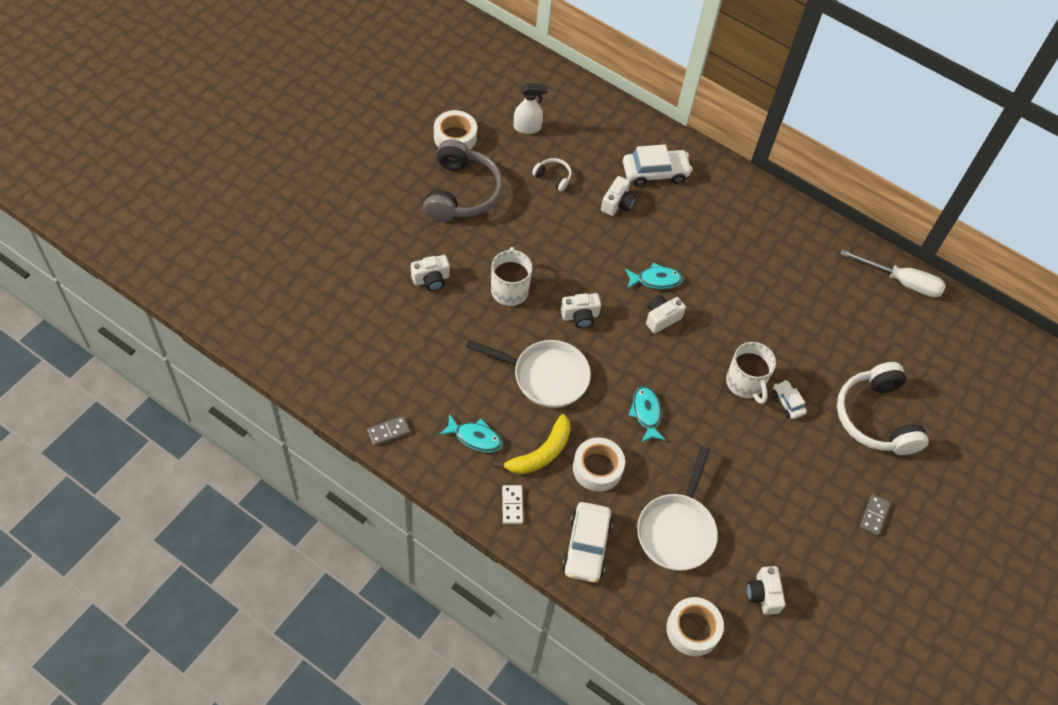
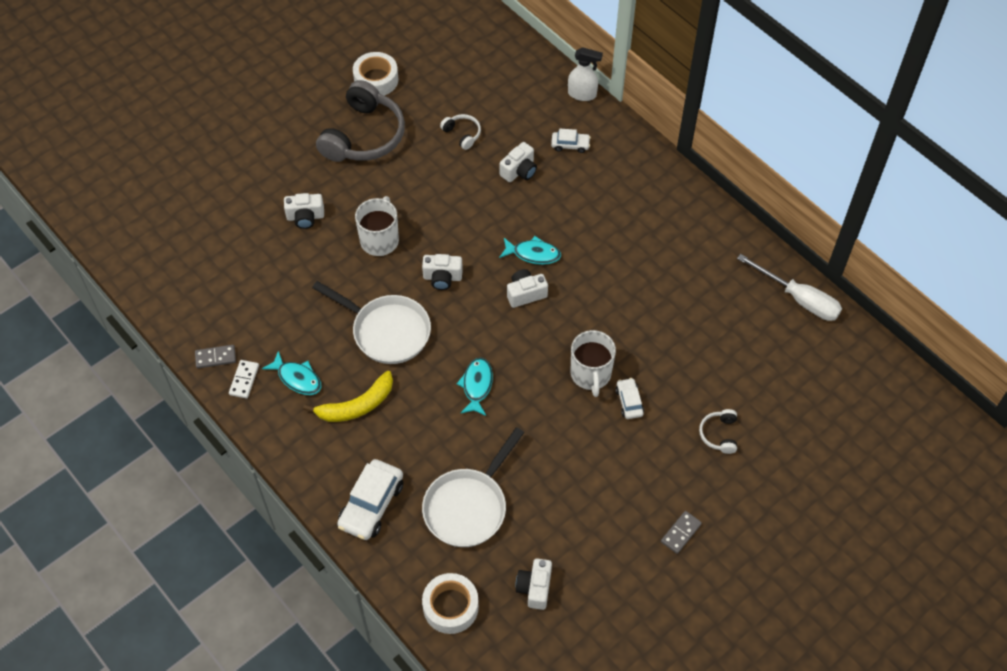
camera: 20 degrees right, 0 degrees up
(512, 505) = (311, 450): white domino -> white domino (244, 380)
(527, 127) = (453, 80): white spray bottle -> white spray bottle (582, 94)
(597, 468) = (408, 430): white tape -> none
(655, 173) = (570, 145): white car -> white car, size x0.55
(876, 418) = (719, 434): white headphones -> white headphones, size x0.44

